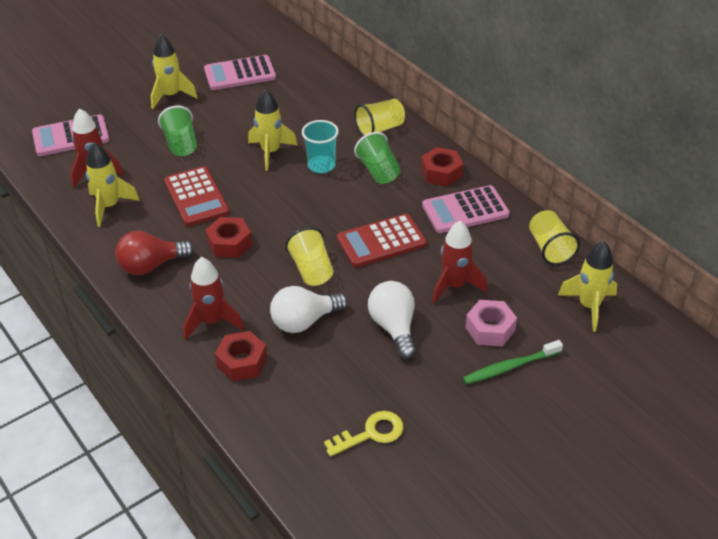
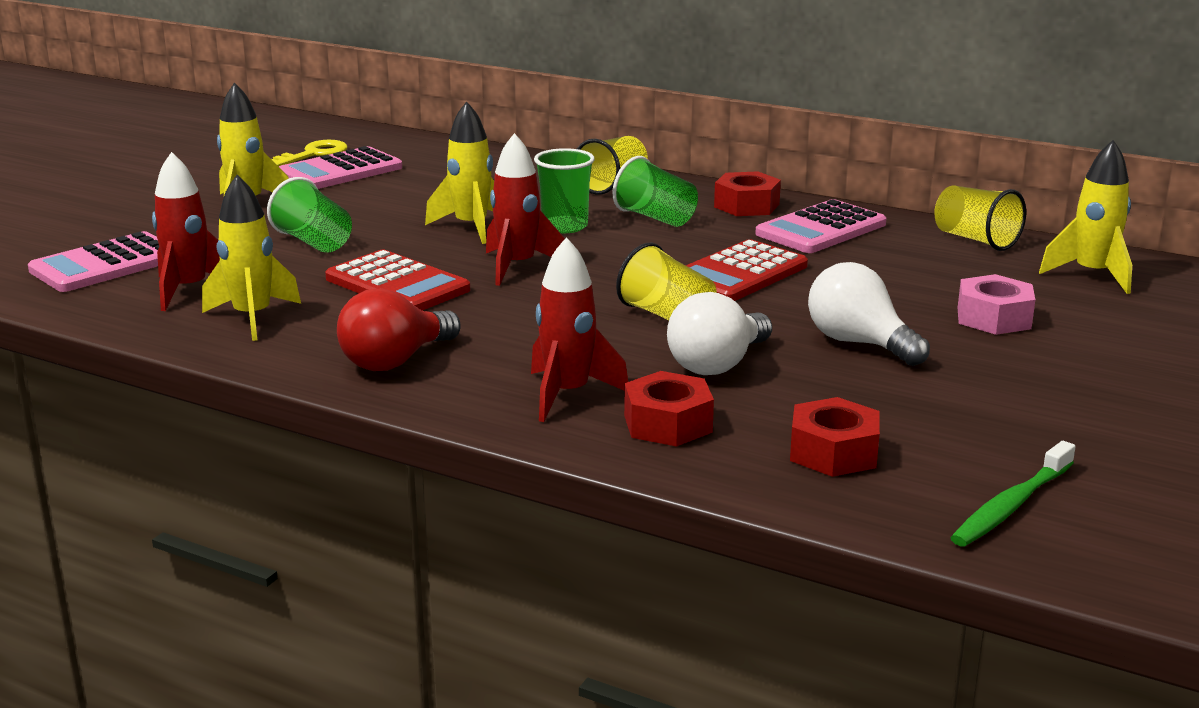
camera: 25 degrees left, 20 degrees down
(229, 243) = (505, 316): red nut -> red nut (833, 452)
(321, 165) = (565, 226): turquoise cup -> green cup
(371, 433) = (961, 447): yellow key -> yellow key (314, 154)
(454, 285) = (893, 291): red rocket -> red rocket (517, 267)
(510, 367) = (1067, 344): green toothbrush -> green toothbrush (1011, 506)

